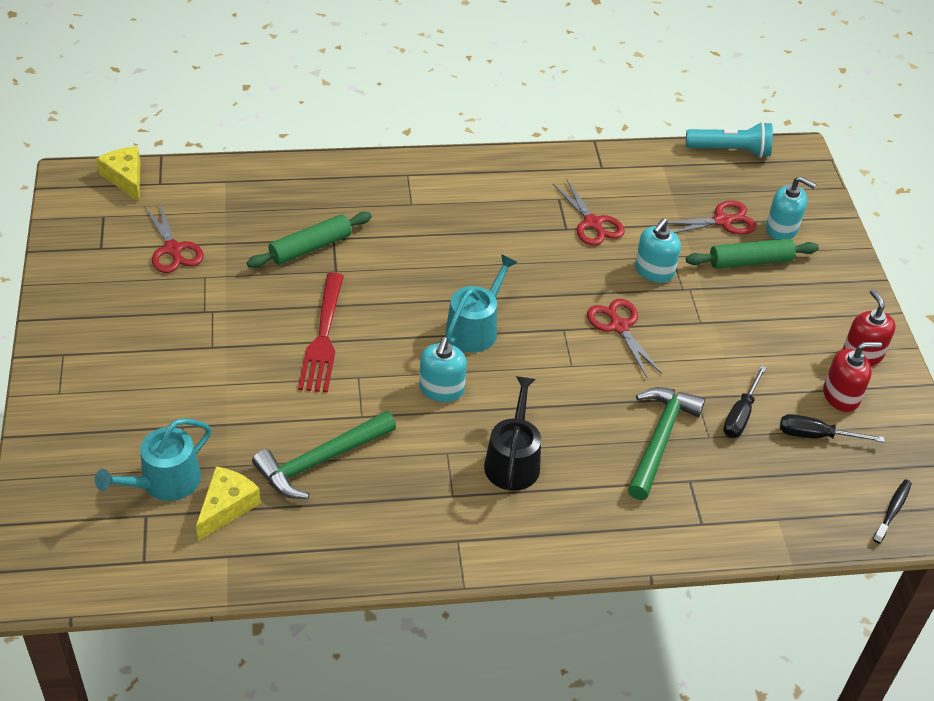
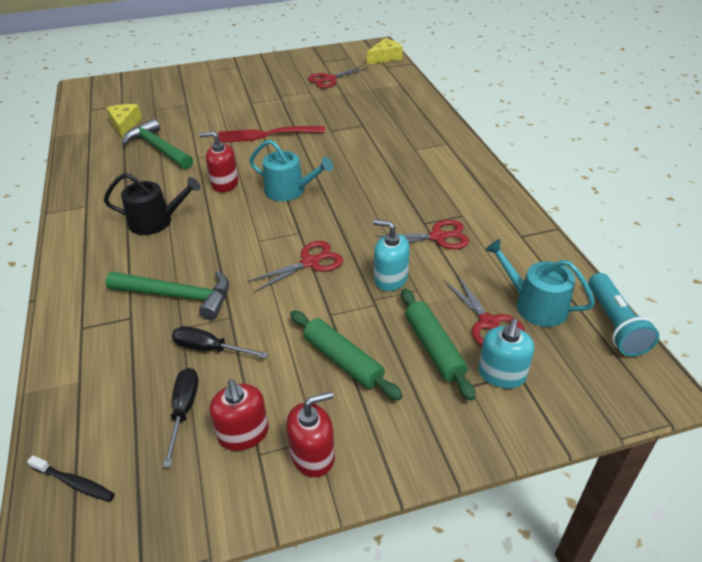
camera: 85 degrees right, 5 degrees down
(164, 482) = (144, 106): turquoise watering can -> turquoise watering can (535, 305)
(226, 507) = (125, 125): yellow cheese -> yellow cheese turned 120 degrees counterclockwise
(310, 247) = (350, 119): green rolling pin -> green rolling pin (343, 360)
(441, 389) = (224, 183): turquoise soap dispenser -> red soap dispenser
(593, 224) = (438, 237): red scissors -> red scissors turned 150 degrees counterclockwise

